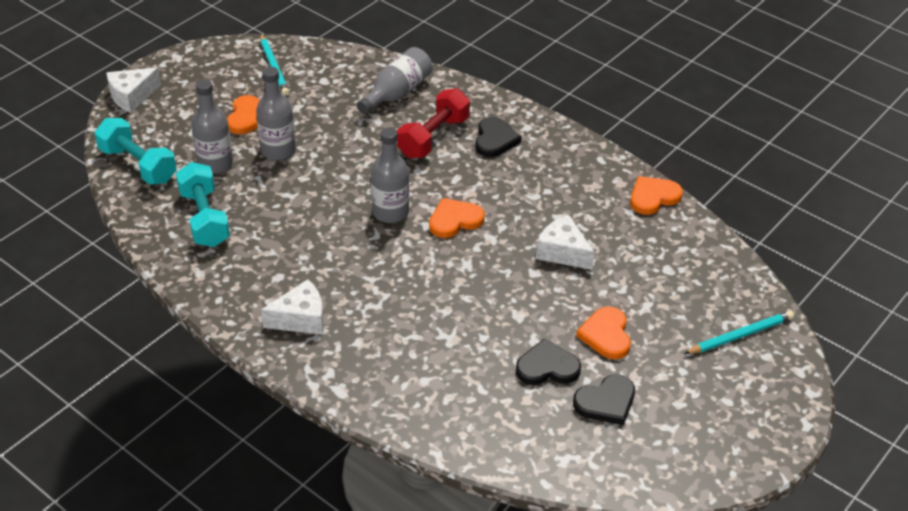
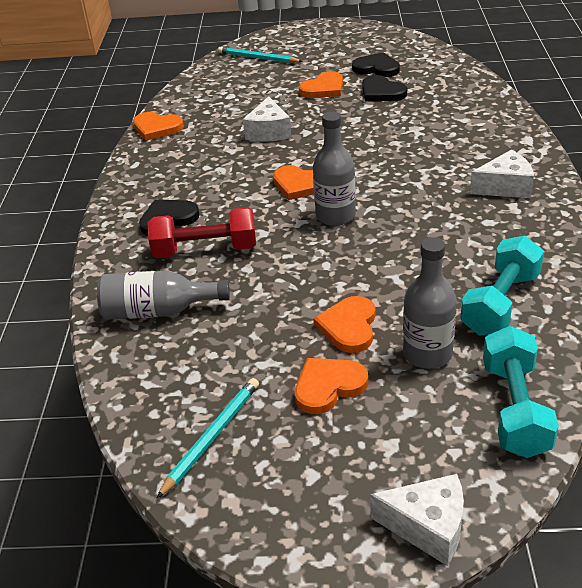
camera: 125 degrees left, 5 degrees down
(278, 150) = (349, 327): grey bottle -> orange heart
(301, 319) = (505, 187): white cheese -> white cheese turned 135 degrees clockwise

